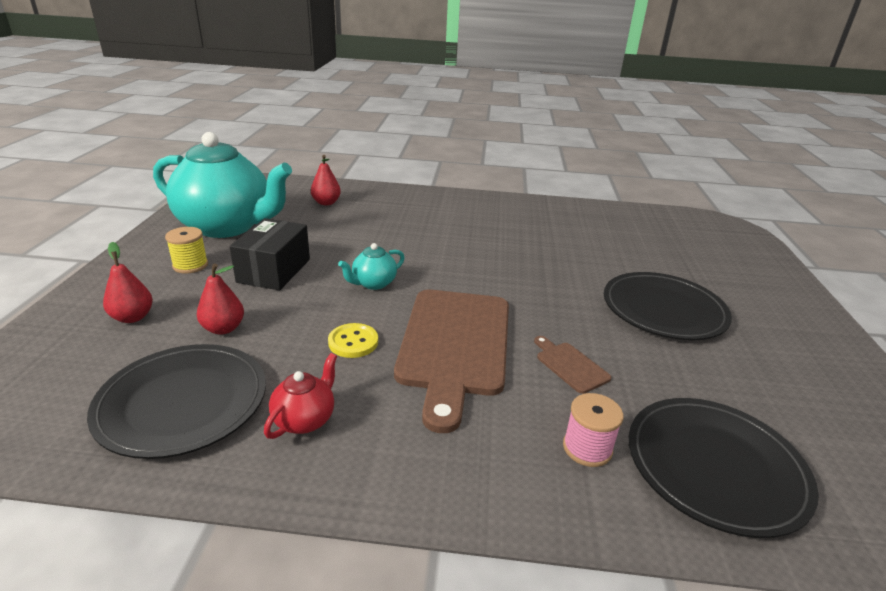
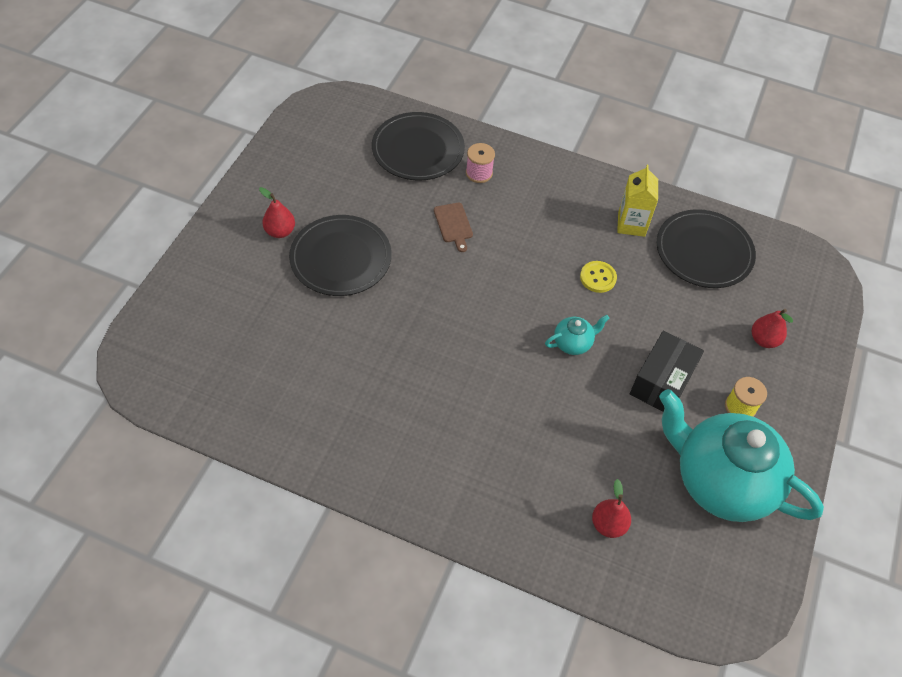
camera: 165 degrees left, 25 degrees up
(223, 328) = (692, 312): red pear -> red pear (280, 231)
(305, 419) = (631, 224): red teapot -> yellow carton
(455, 345) = (525, 259): brown cutting board -> none

